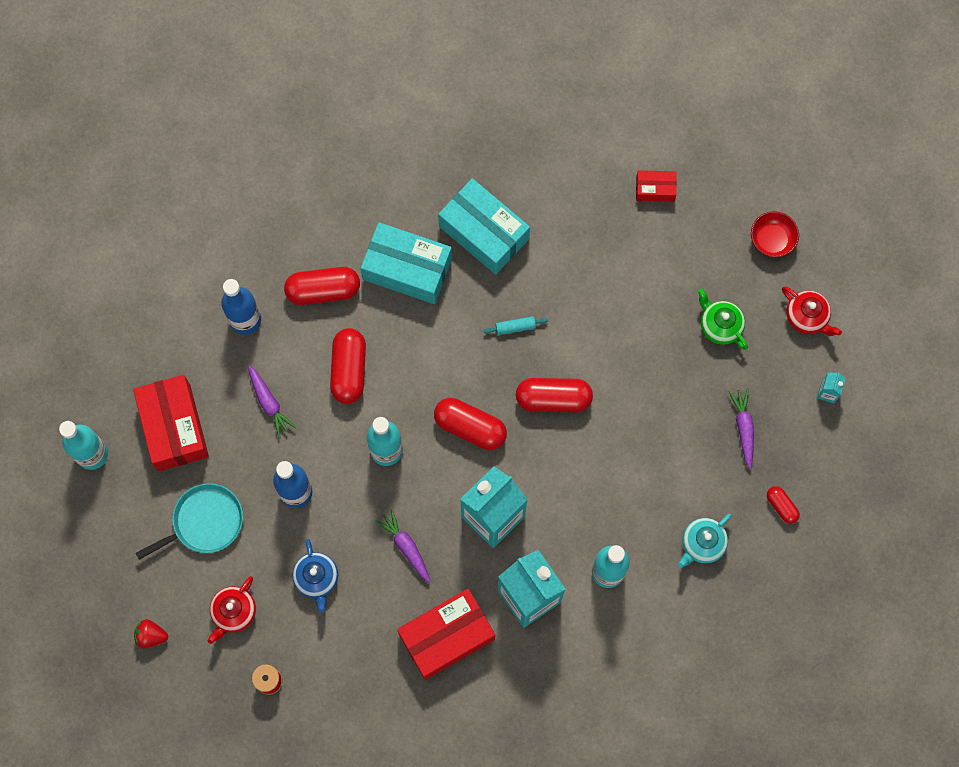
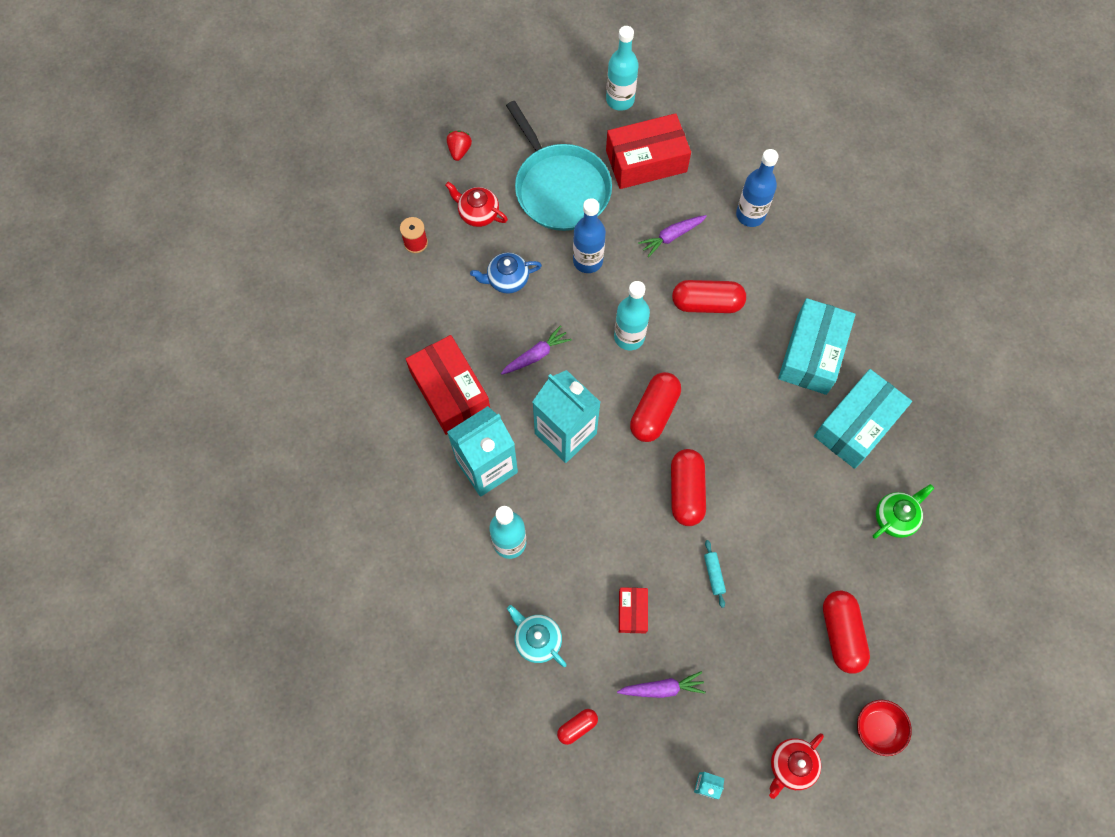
camera: 90 degrees right, 5 degrees down
(204, 522) = (560, 188): turquoise pan -> turquoise pan, size x1.52
(323, 290) = (784, 279): red capsule -> red capsule (841, 634)
(515, 327) = (759, 455): turquoise rolling pin -> turquoise rolling pin (714, 574)
(655, 189) = (923, 600): red box -> red box (632, 612)
(720, 325) = (775, 666): green teapot -> green teapot (895, 517)

